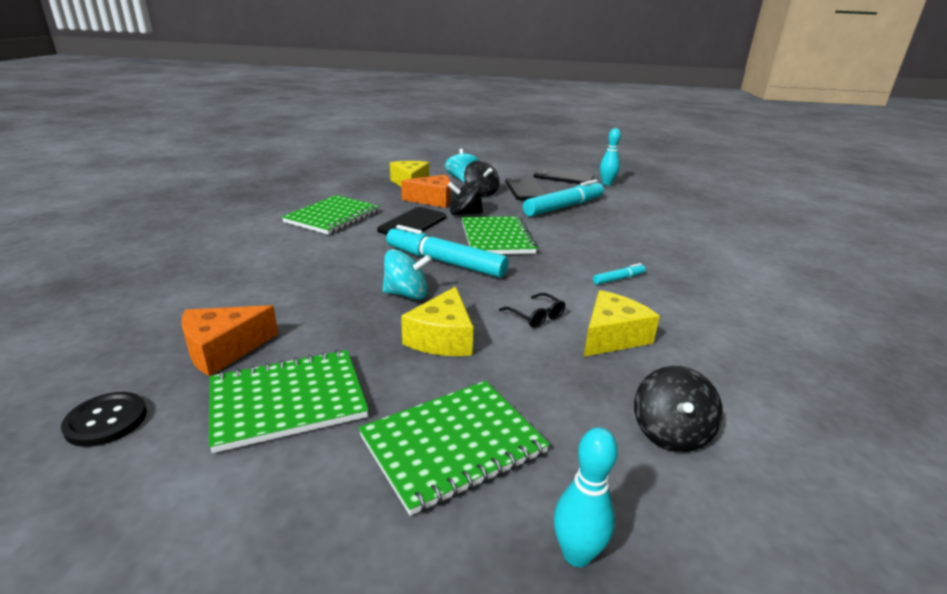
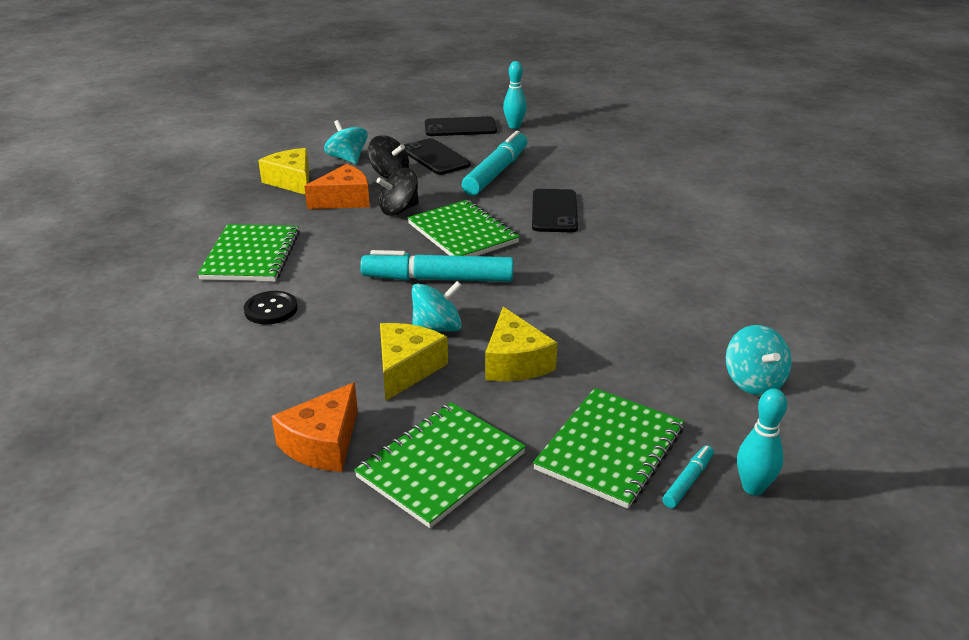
camera: 25 degrees left, 5 degrees up
(106, 421) = (298, 542): black button -> black button (271, 309)
(412, 224) = (355, 240): black phone -> black phone (554, 211)
(535, 316) = (576, 313): black glasses -> none
(612, 336) = (654, 312): yellow cheese -> yellow cheese (406, 369)
(618, 279) = (616, 250): turquoise marker -> turquoise marker (688, 481)
(670, 433) = (753, 381): black spinning top -> turquoise spinning top

